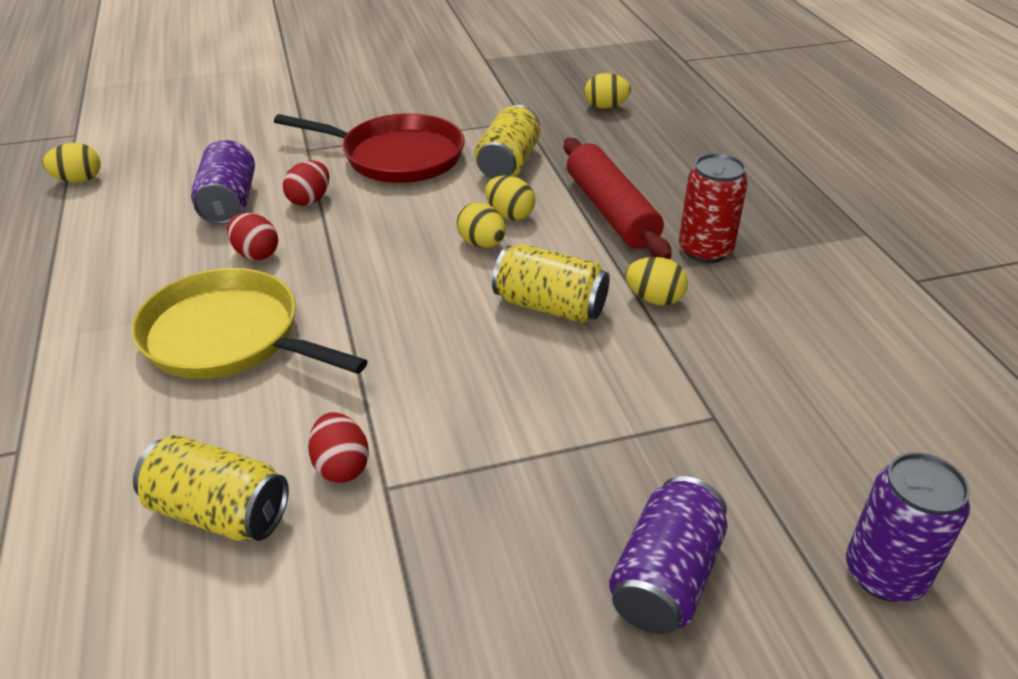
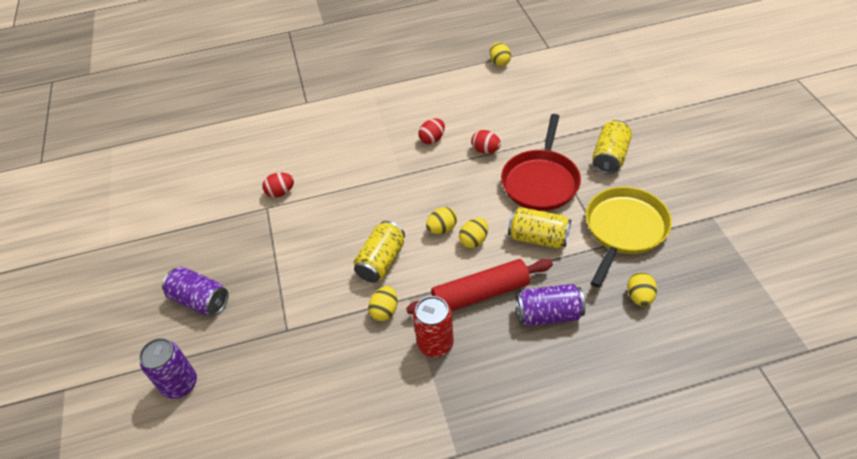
camera: 95 degrees right, 10 degrees up
(219, 512) = (264, 162): yellow can -> yellow can (609, 157)
(228, 203) = (480, 120): purple can -> purple can (548, 314)
(228, 337) = (367, 143): yellow pan -> yellow pan (624, 229)

